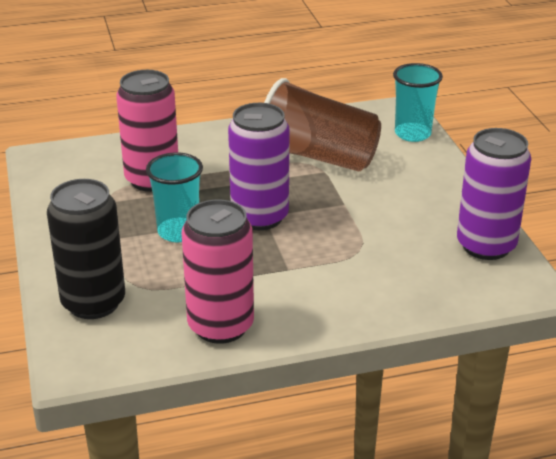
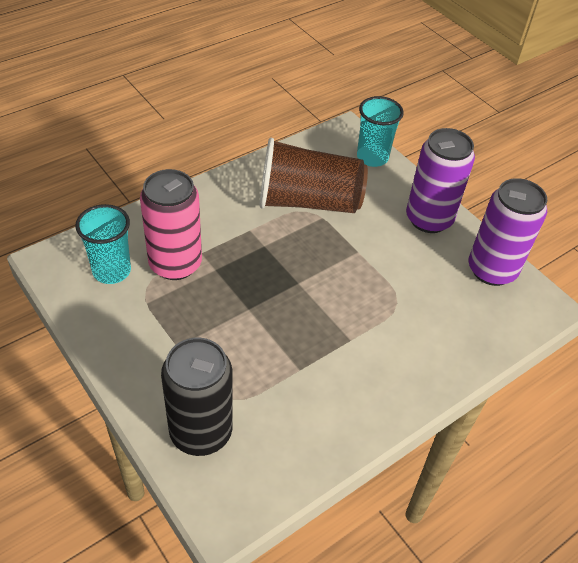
camera: 25 degrees left, 15 degrees up
(178, 232) = (233, 322): turquoise cup -> turquoise cup (112, 271)
(220, 326) = (329, 424): pink can -> none
(259, 217) = (295, 285): purple can -> purple can (429, 219)

